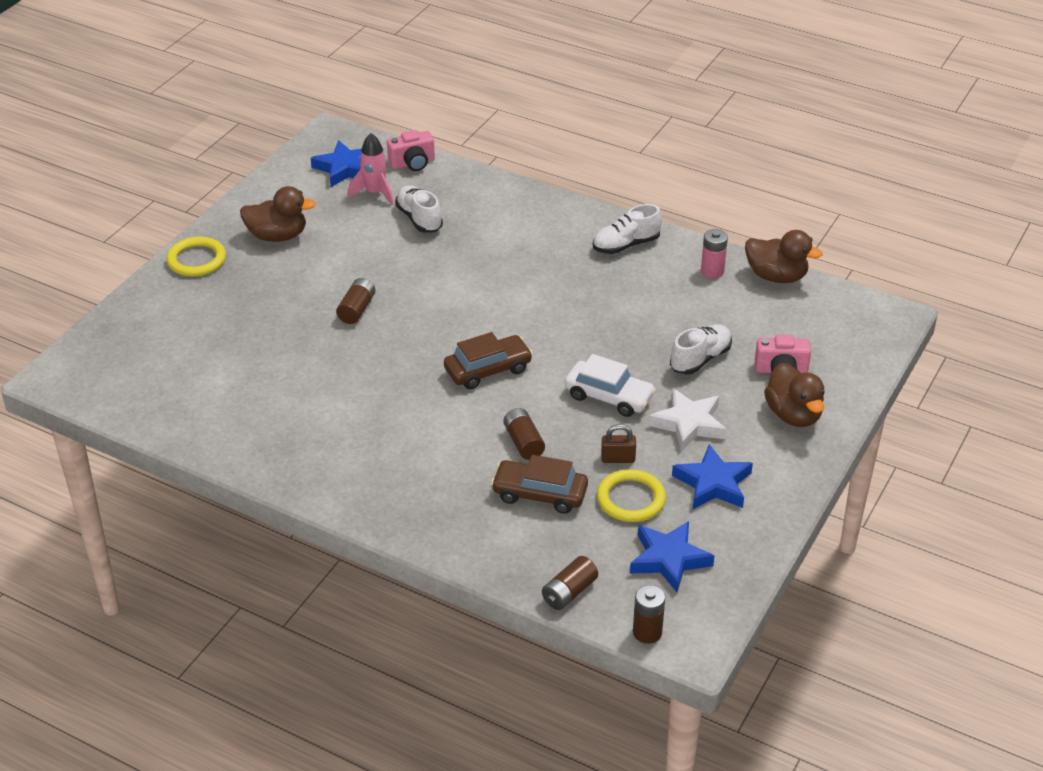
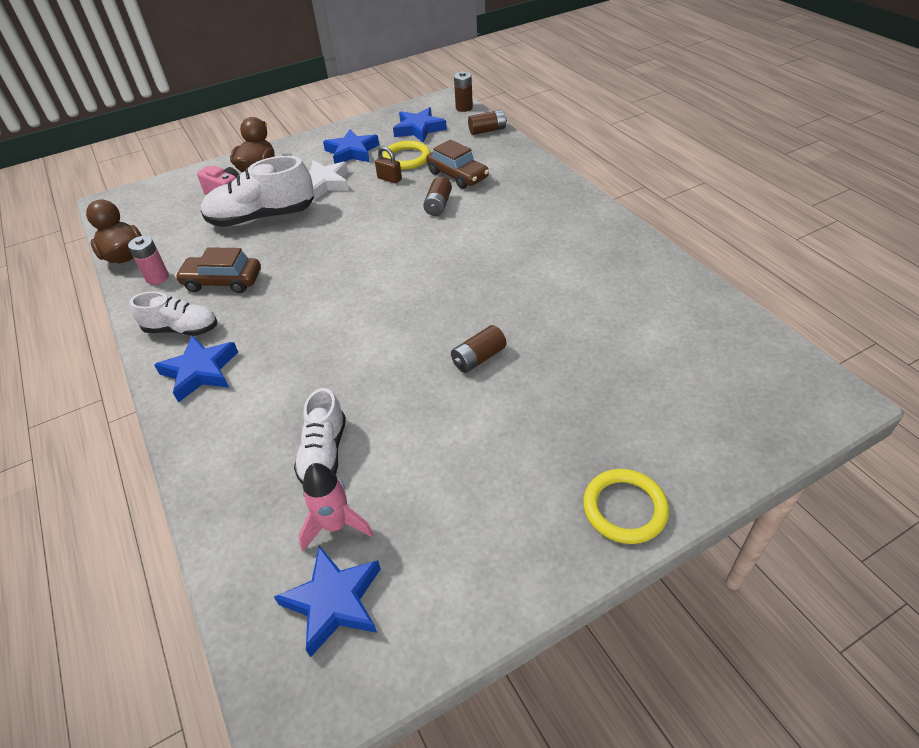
camera: 145 degrees left, 5 degrees up
(277, 236) = (502, 503): brown duck -> none
(412, 163) = (245, 562): pink camera -> none
(488, 370) = (414, 261): brown car -> brown car (223, 281)
(568, 227) = (200, 371): none -> blue star
(609, 396) = (351, 214): white car -> none
(700, 359) = (262, 217): white shoe -> white shoe, size x1.63

